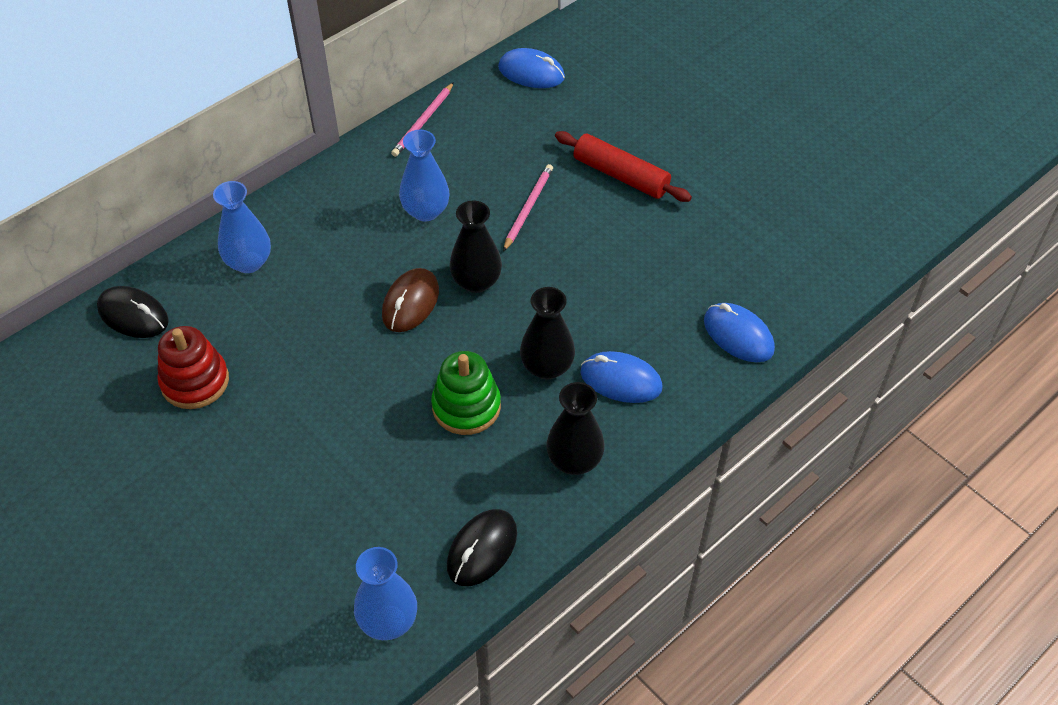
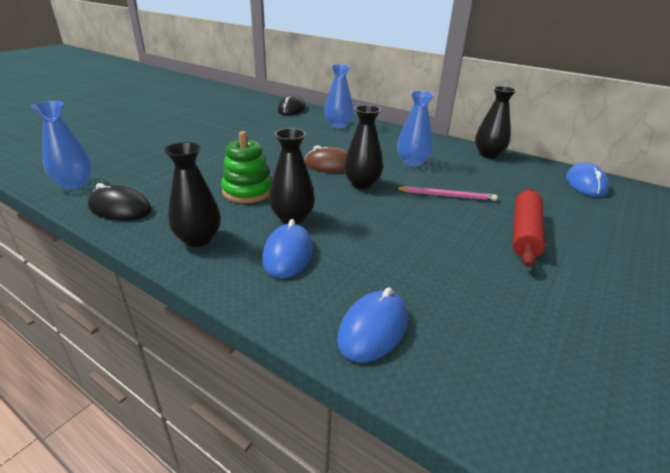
camera: 75 degrees right, 20 degrees down
(195, 381) = (253, 123): red stacking toy -> none
(423, 122) = (488, 154): pink pencil -> black vase

